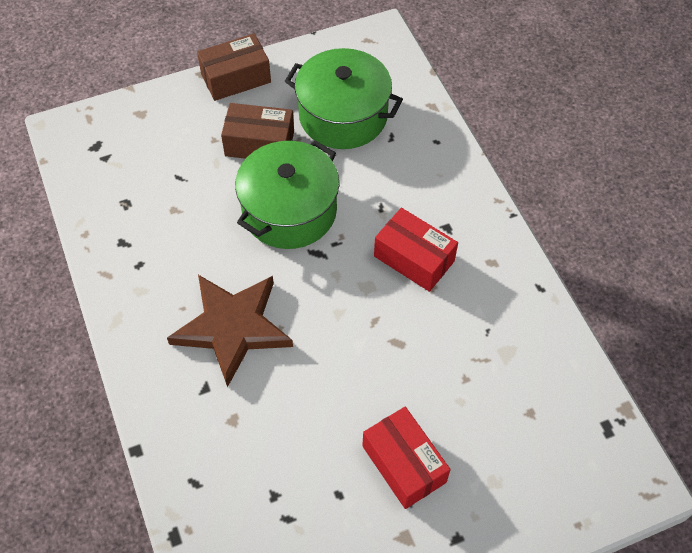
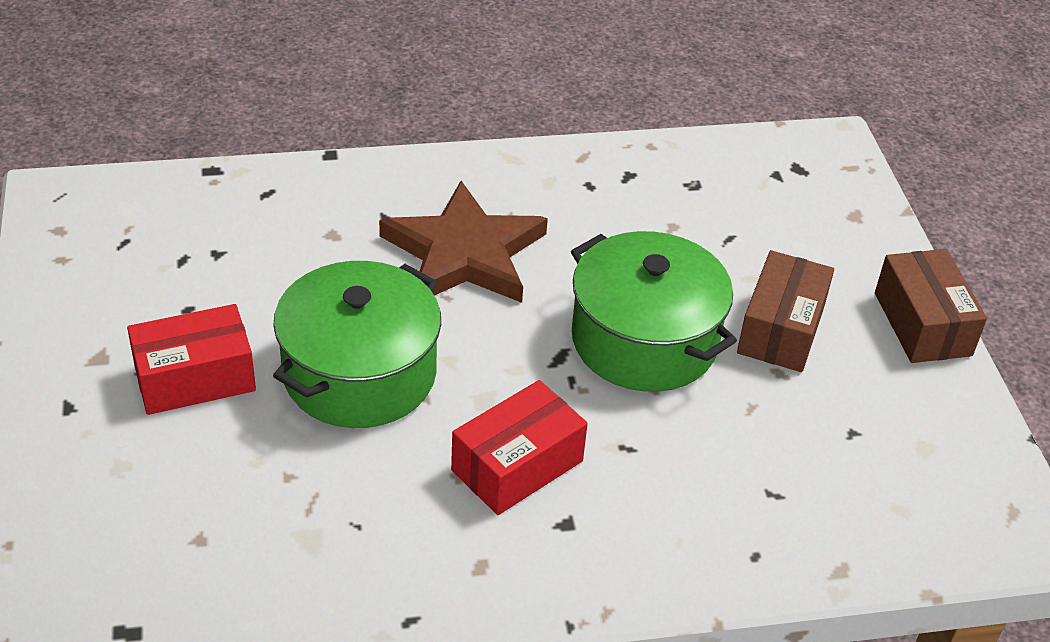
camera: 100 degrees right, 15 degrees down
(343, 116) = (829, 439): green pot -> green pot (359, 373)

